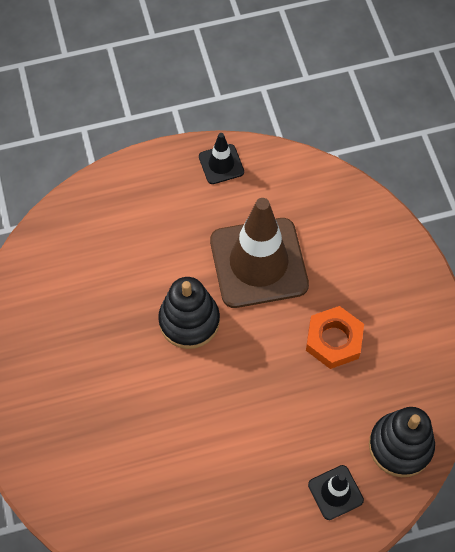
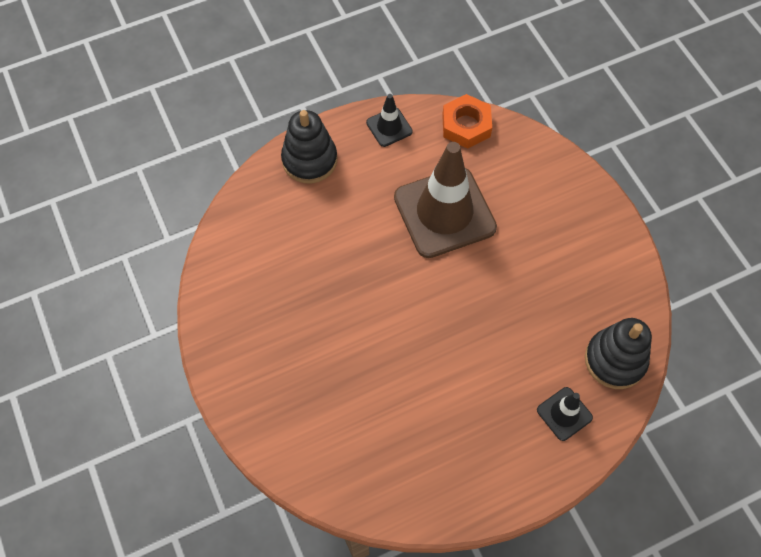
camera: 10 degrees left, 0 degrees up
(189, 321) = (390, 276): black stacking toy -> black stacking toy (309, 160)
(333, 340) = (531, 273): orange nut -> orange nut (466, 125)

